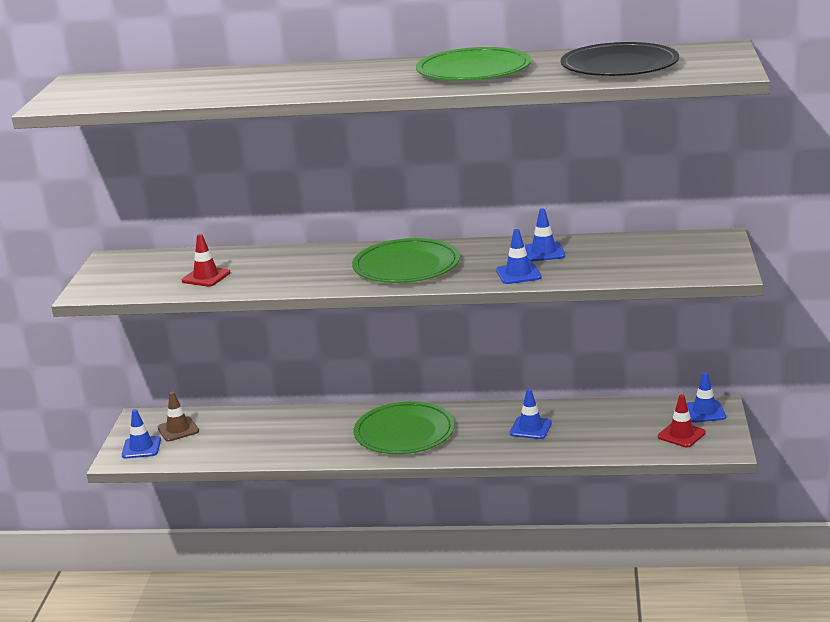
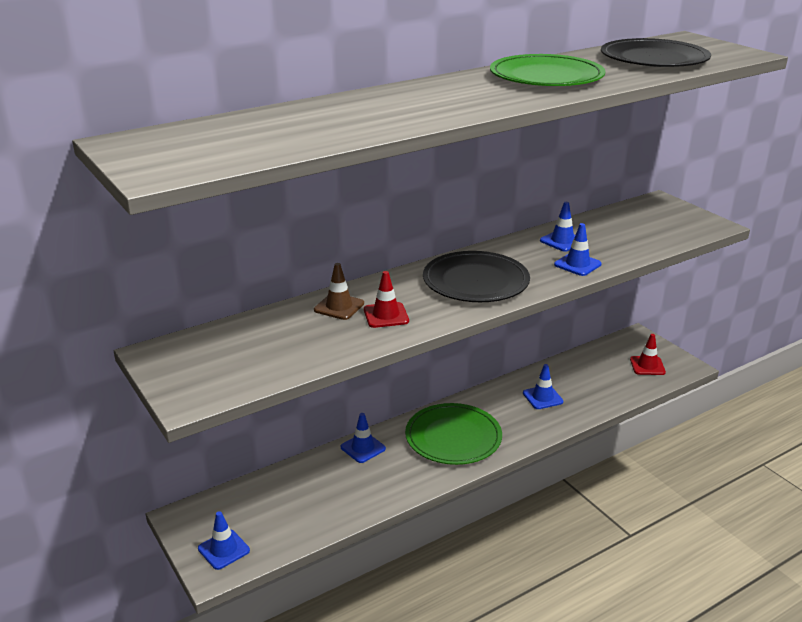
camera: 40 degrees left, 5 degrees up
(178, 429) = (238, 514): brown traffic cone -> brown traffic cone (339, 307)
(206, 277) = (300, 344): red traffic cone -> red traffic cone (386, 315)
(406, 266) = (475, 281): green plate -> black plate
(704, 412) = (636, 343): blue traffic cone -> blue traffic cone (363, 448)

